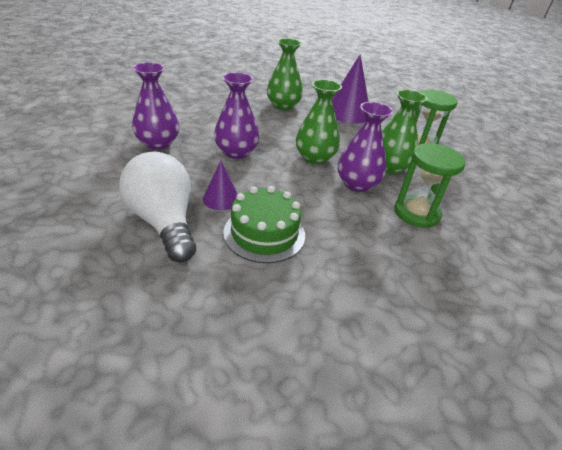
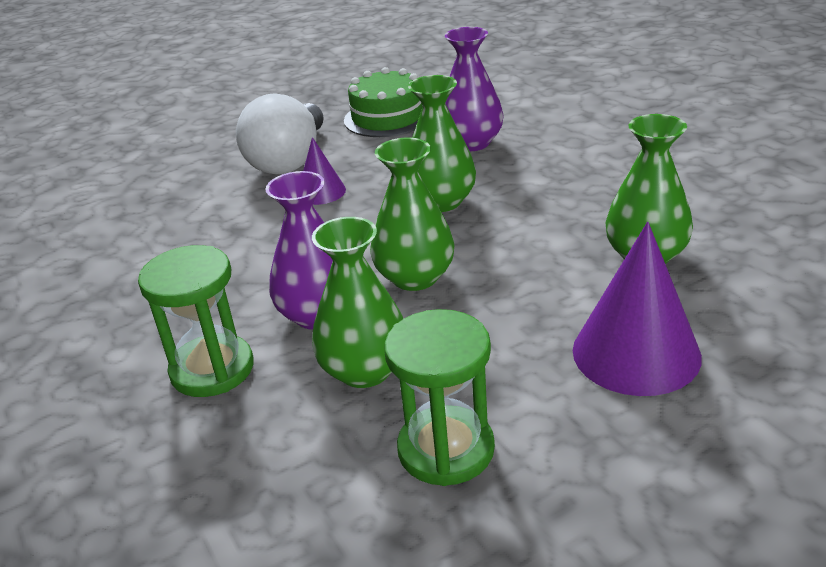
camera: 110 degrees right, 5 degrees down
(164, 222) = (289, 160): white light bulb -> white light bulb turned 120 degrees clockwise
(236, 152) = (441, 201): purple vase -> green vase
(264, 233) = (238, 221): green cake -> green cake (387, 117)

